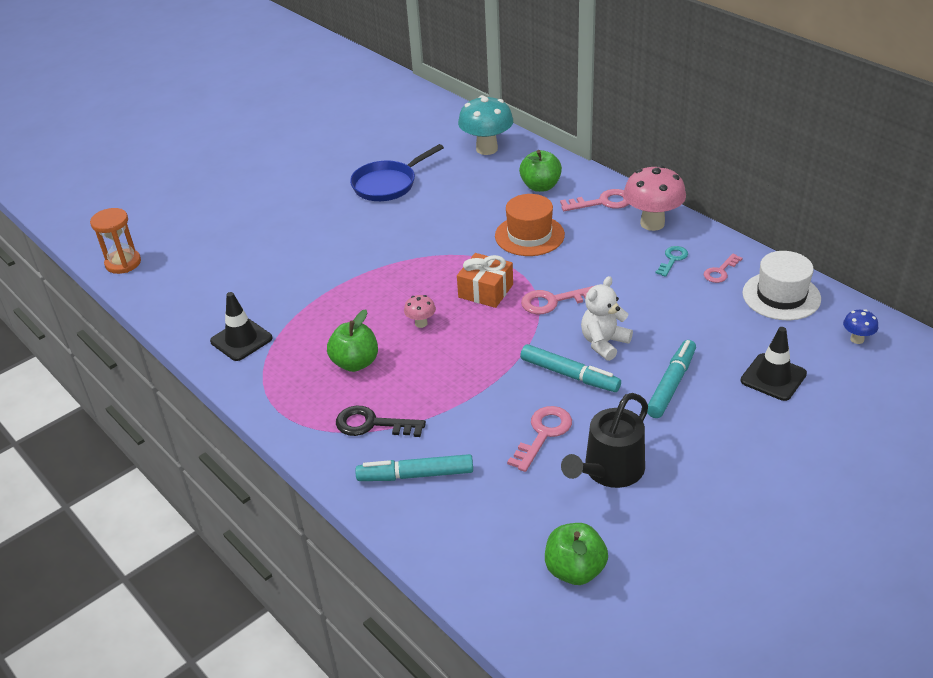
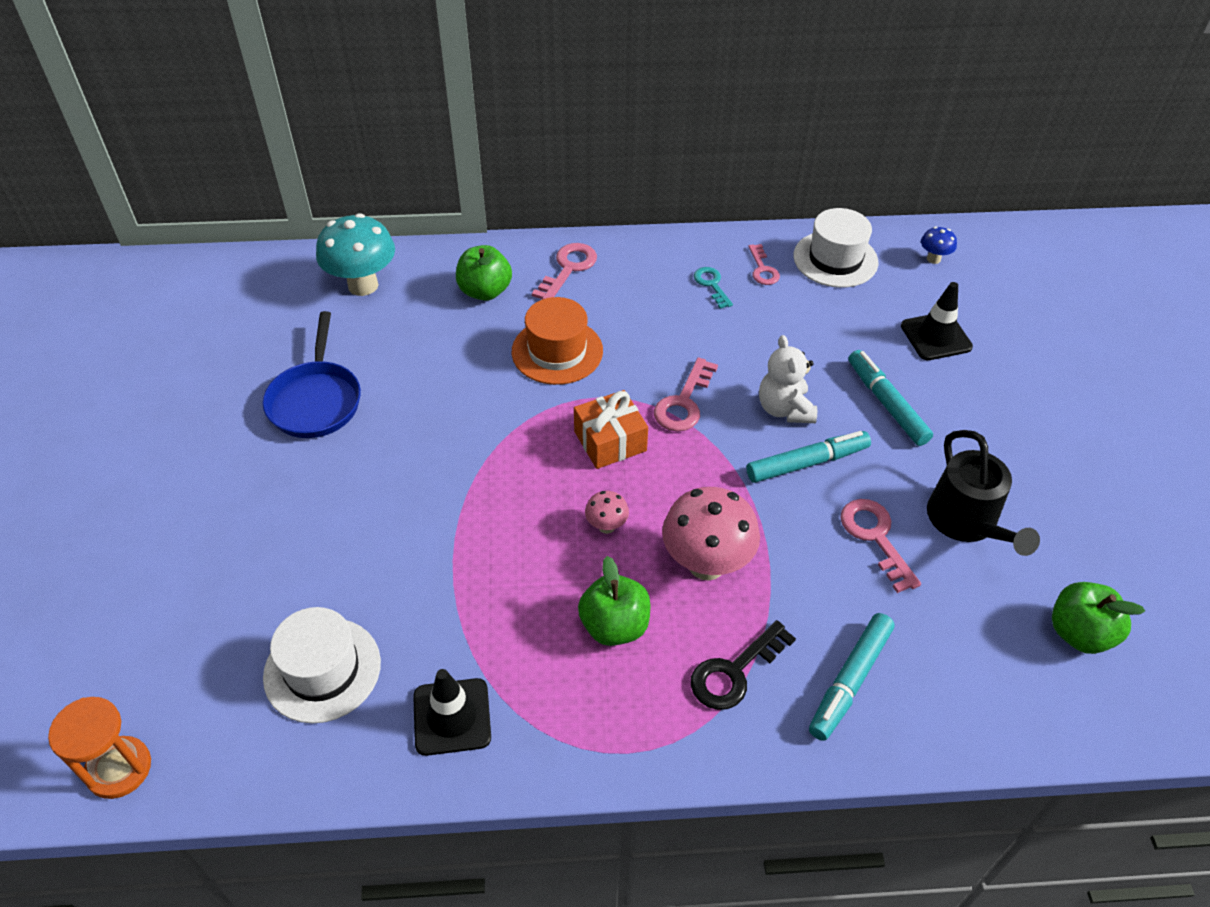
camera: 55 degrees left, 10 degrees up
(228, 285) = (322, 669): none -> white hat
(652, 223) = (642, 261): pink mushroom -> pink mushroom (706, 564)

